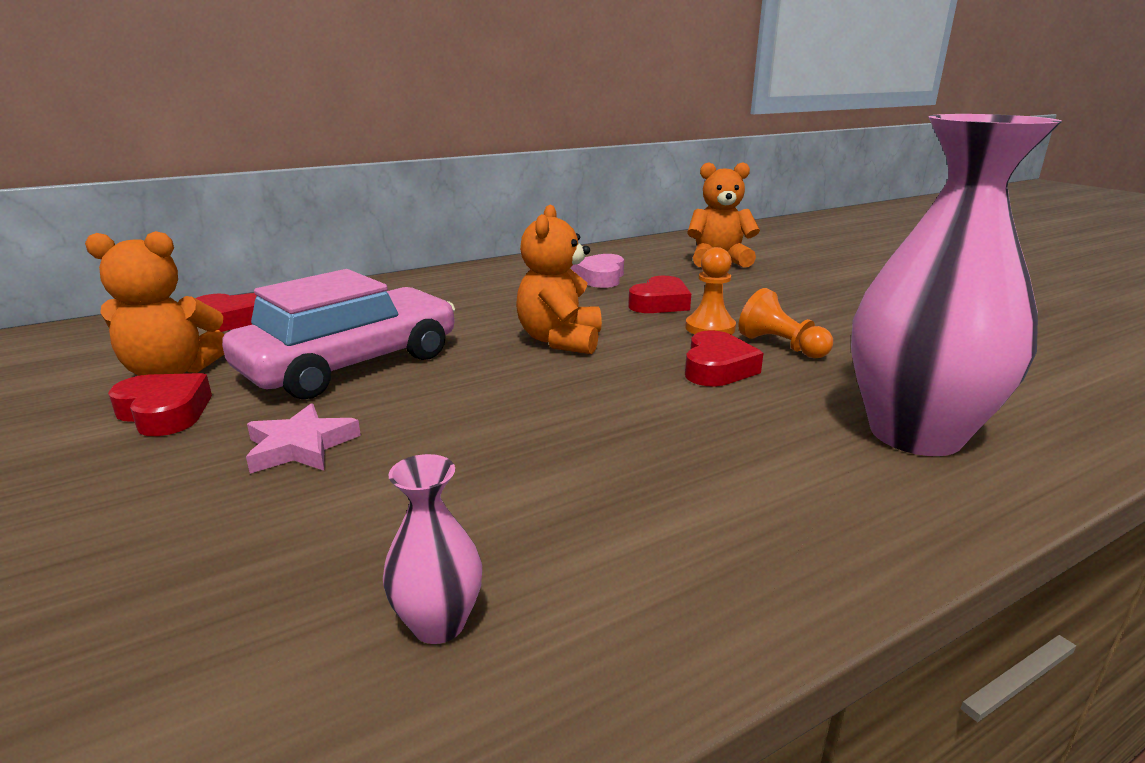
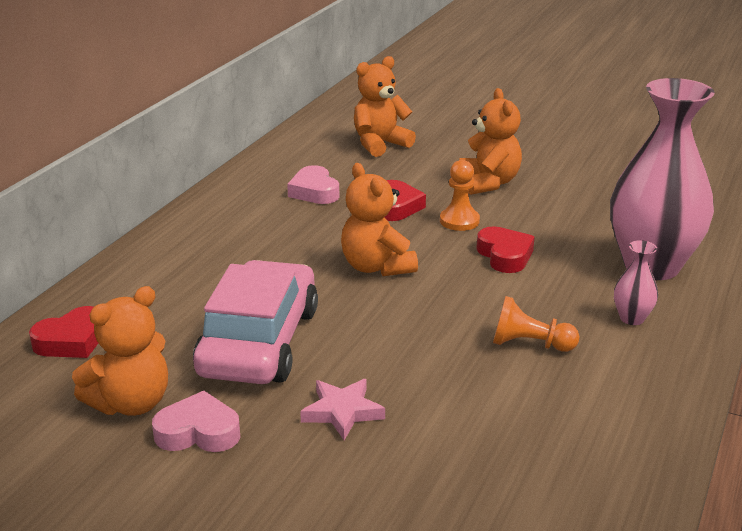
camera: 35 degrees left, 5 degrees up
(164, 413) = (198, 432): red heart -> pink heart
(438, 624) = (568, 458): pink vase -> pink vase (632, 318)
(781, 346) = (520, 223): orange pawn -> orange pawn (529, 344)
(792, 308) = (488, 183): none -> orange teddy bear

